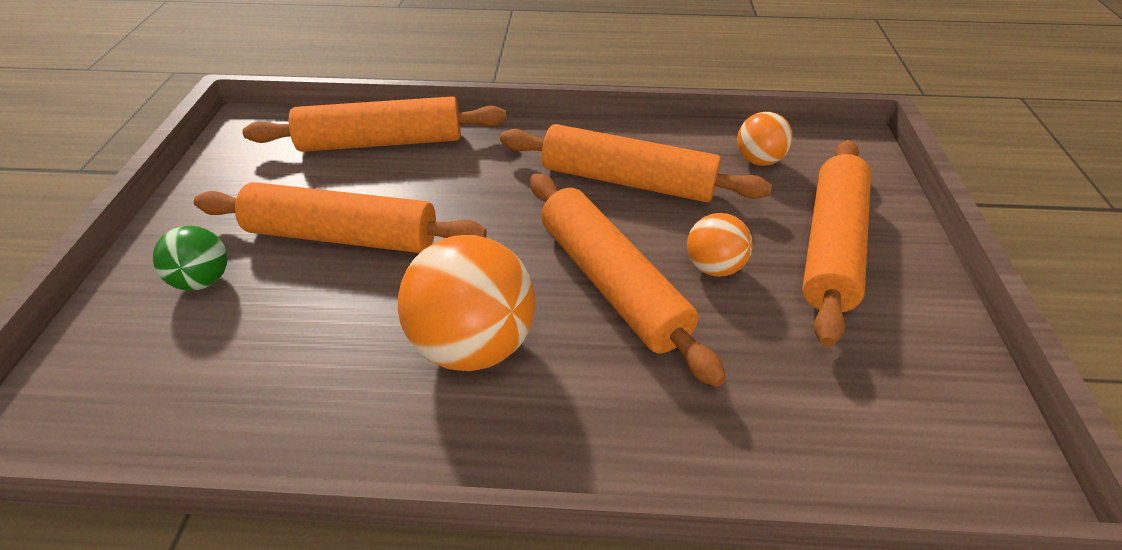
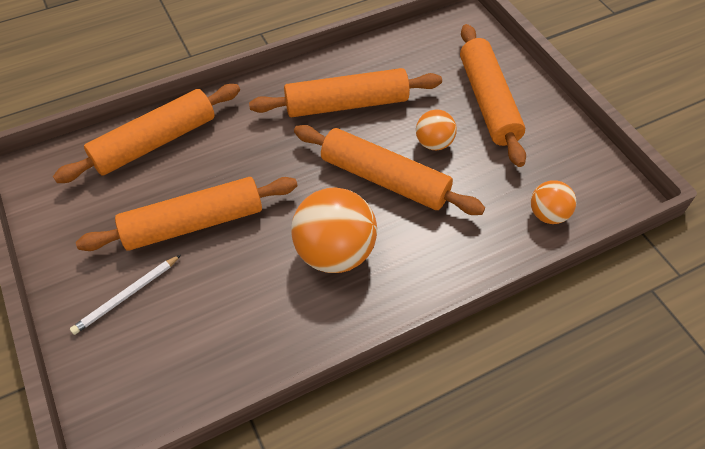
camera: 30 degrees left, 10 degrees up
(203, 280) = (127, 296): green ball -> white pencil
(758, 160) = (415, 56): orange ball -> orange ball (548, 214)

